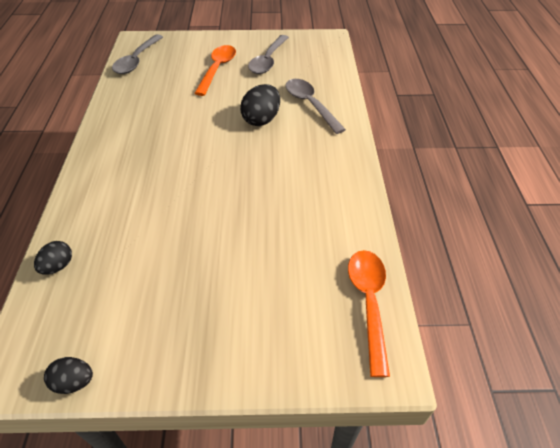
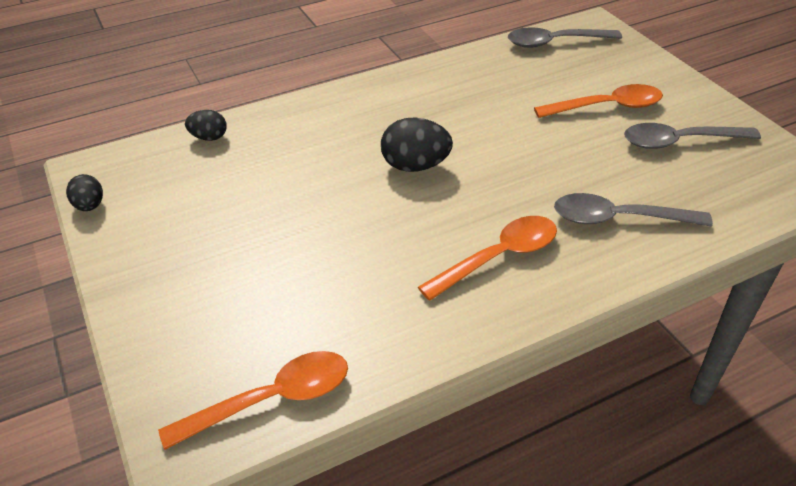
camera: 65 degrees right, 5 degrees down
(261, 119) = (539, 184): black egg -> black egg (415, 166)
(309, 158) = (499, 257): none -> orange spoon
(310, 105) = (618, 219): grey spoon -> grey spoon turned 120 degrees counterclockwise

